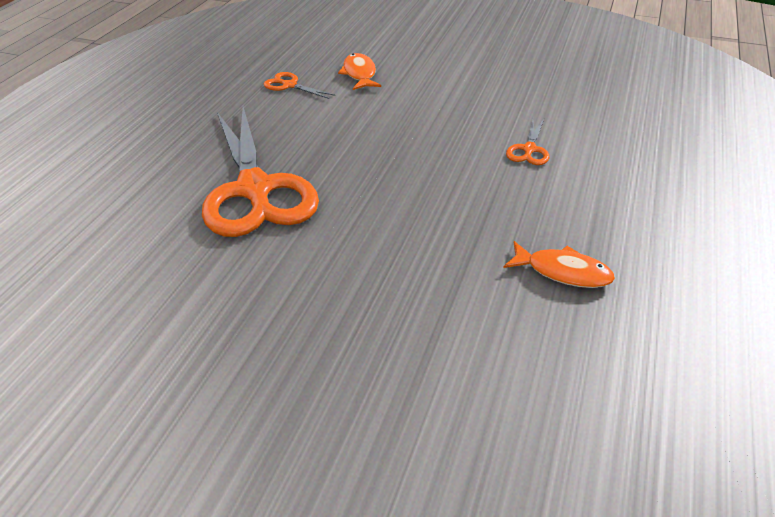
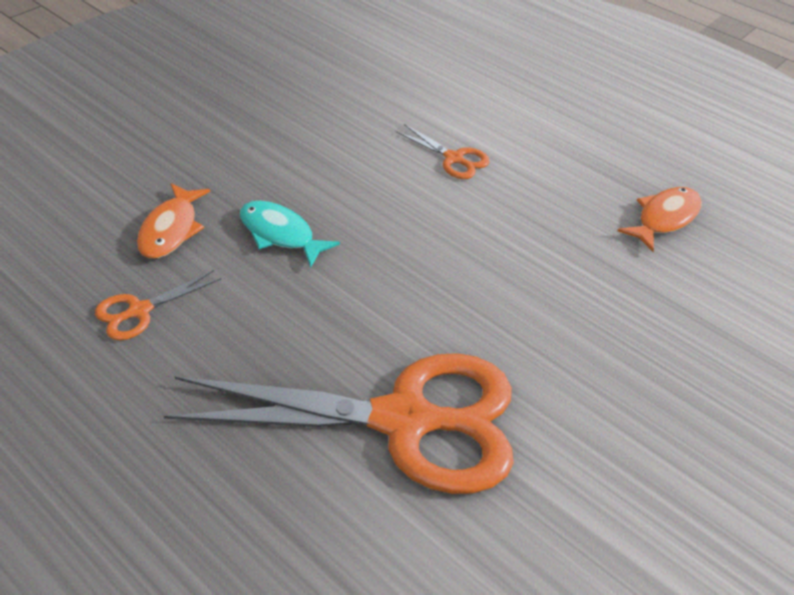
camera: 70 degrees left, 5 degrees up
(359, 74) = (171, 229): orange fish -> orange fish turned 90 degrees counterclockwise
(384, 107) = (280, 234): none -> turquoise fish

